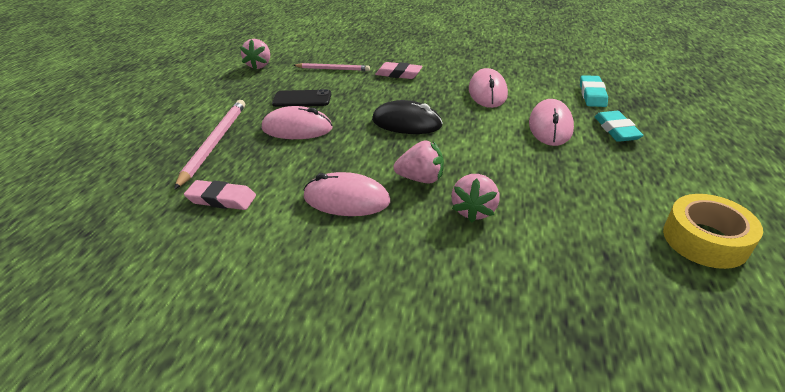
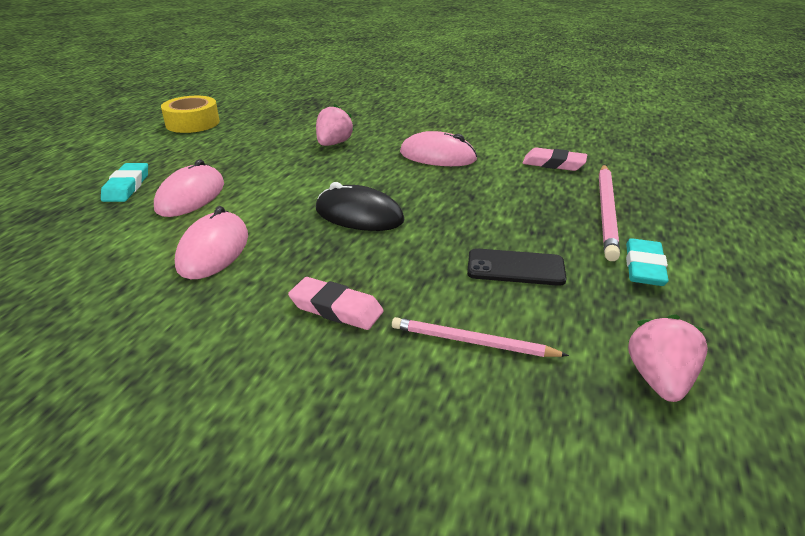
camera: 175 degrees left, 5 degrees down
(297, 128) = (506, 221): pink mouse -> none
(421, 178) = (366, 164): pink strawberry -> none
(592, 94) = (75, 231): turquoise eraser -> turquoise eraser (644, 267)

